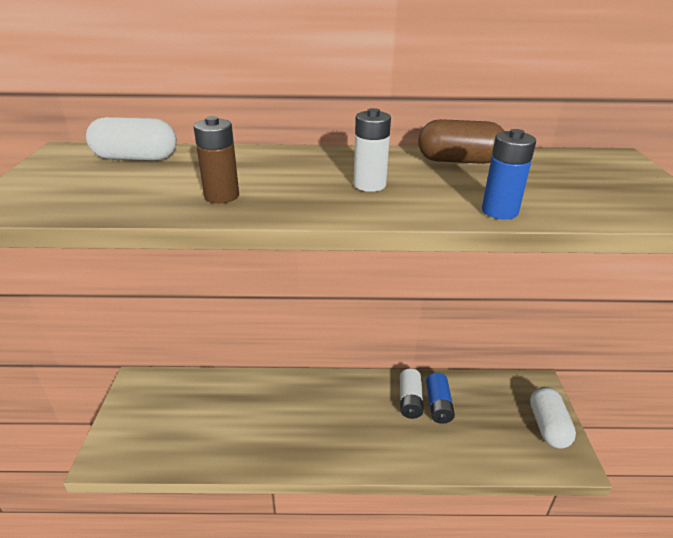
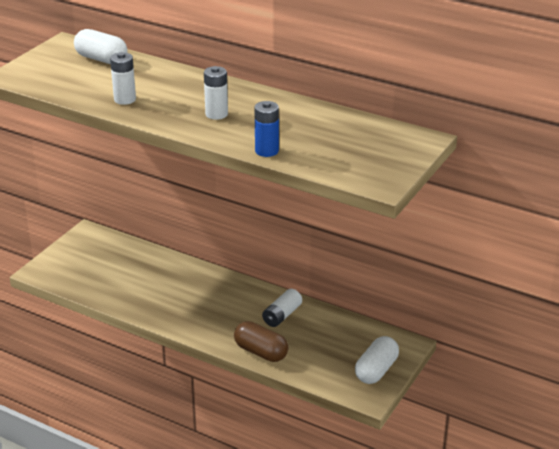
camera: 30 degrees right, 0 degrees up
(222, 196) = (125, 99): brown battery -> white battery
(438, 405) = (301, 326): blue battery -> none
(459, 161) = (300, 112): brown capsule -> brown capsule (261, 352)

